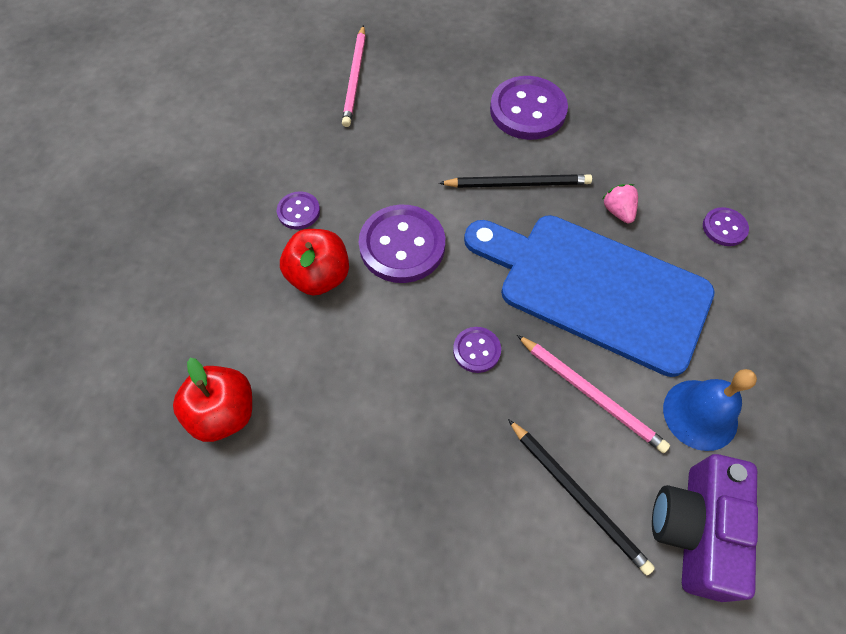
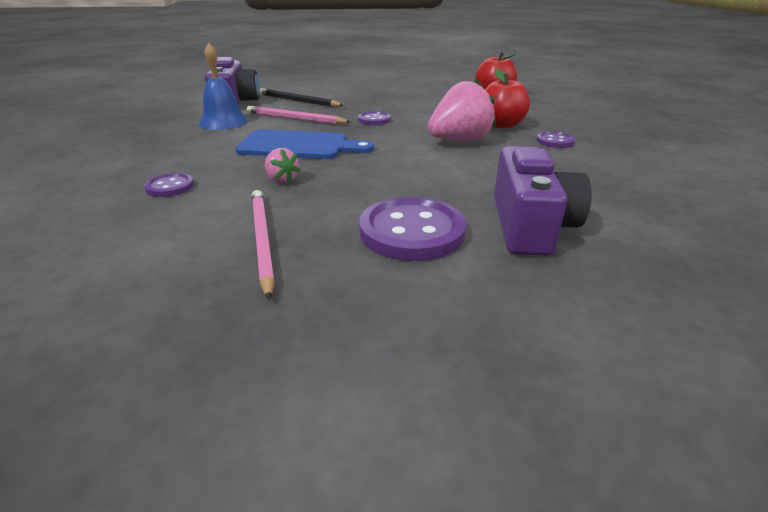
camera: 160 degrees right, 30 degrees down
(355, 78) = (648, 219): pink pencil -> pink pencil (262, 240)
(402, 245) = (459, 141): purple button -> pink strawberry
(442, 94) = (530, 225): none -> purple camera
(518, 184) = (388, 179): black pencil -> none
(594, 288) = (299, 146): blue cutting board -> blue cutting board, size x0.65

